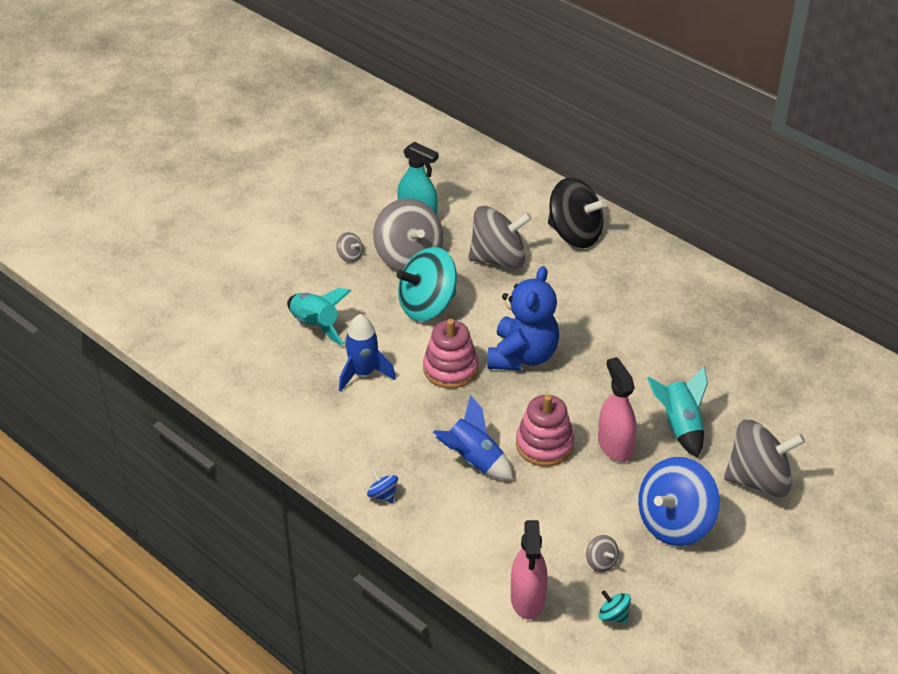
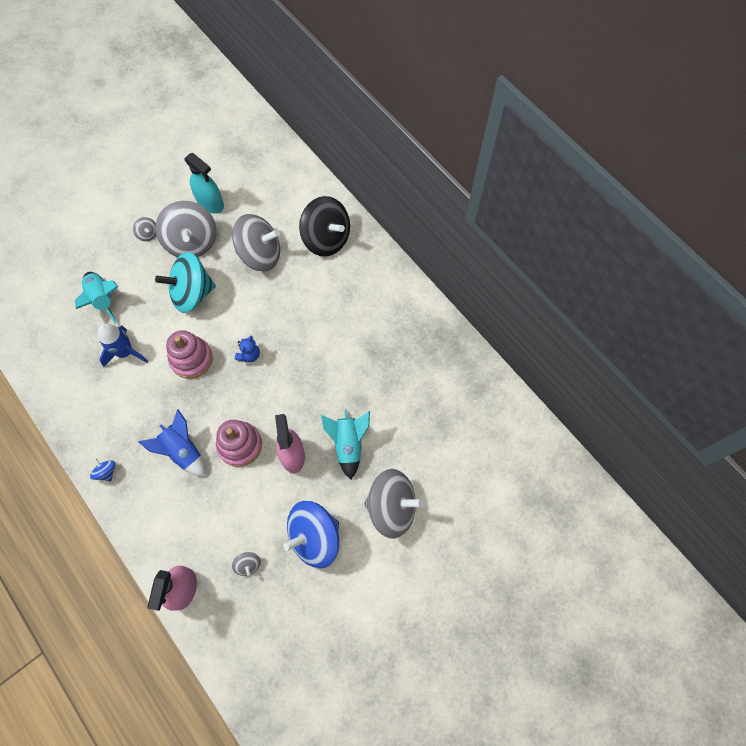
camera: 10 degrees right, 25 degrees up
(522, 356) = (249, 355): blue teddy bear -> blue teddy bear, size x0.44
(613, 615) = (242, 616): turquoise spinning top -> none

